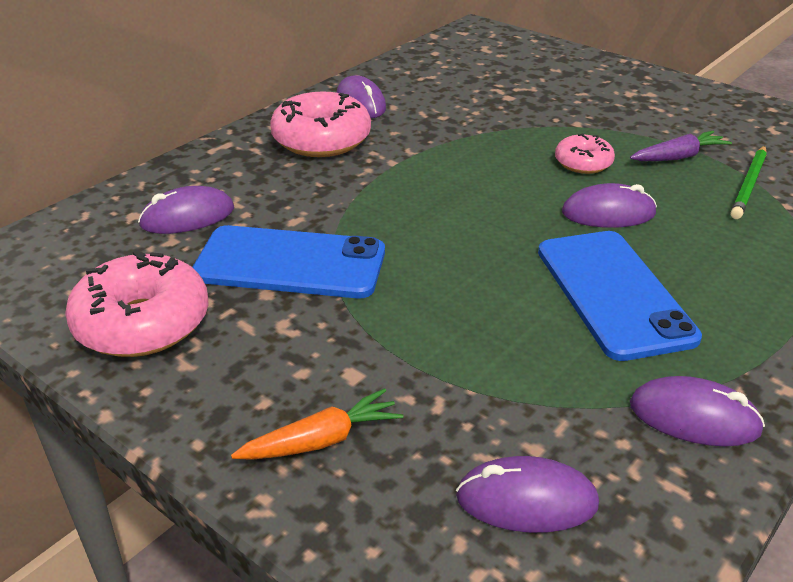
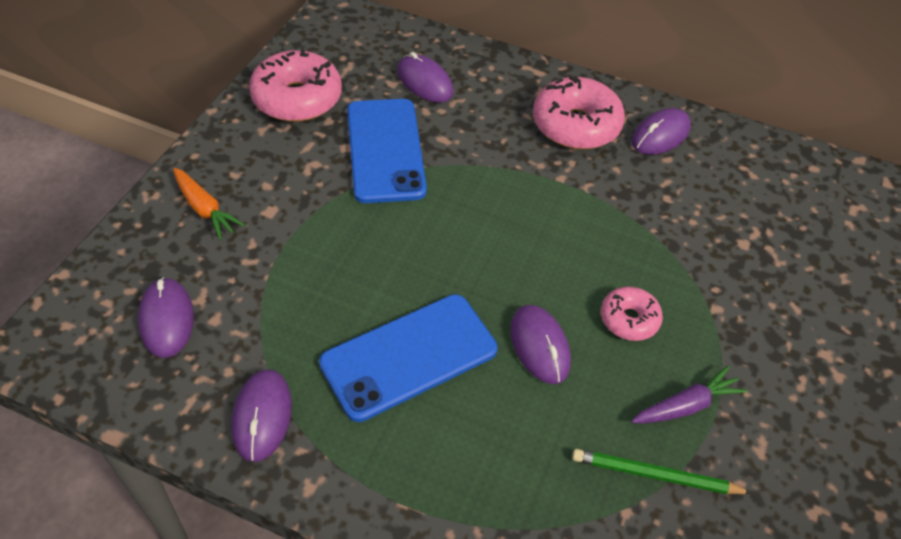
camera: 70 degrees right, 15 degrees up
(678, 157) = (686, 405): purple carrot -> purple carrot turned 75 degrees counterclockwise

